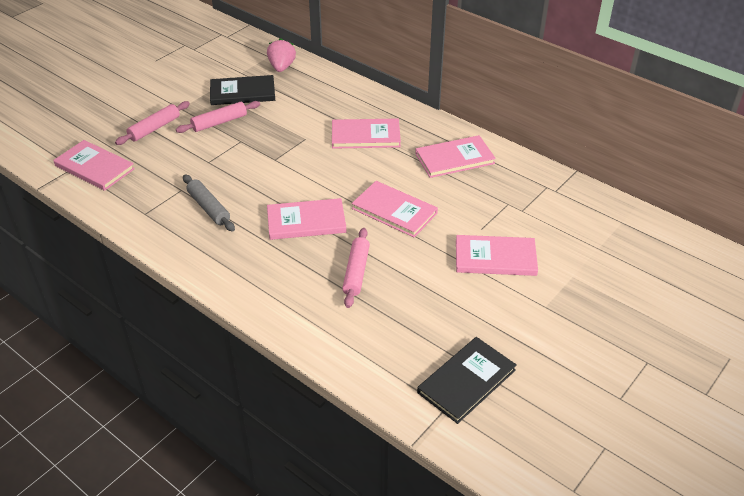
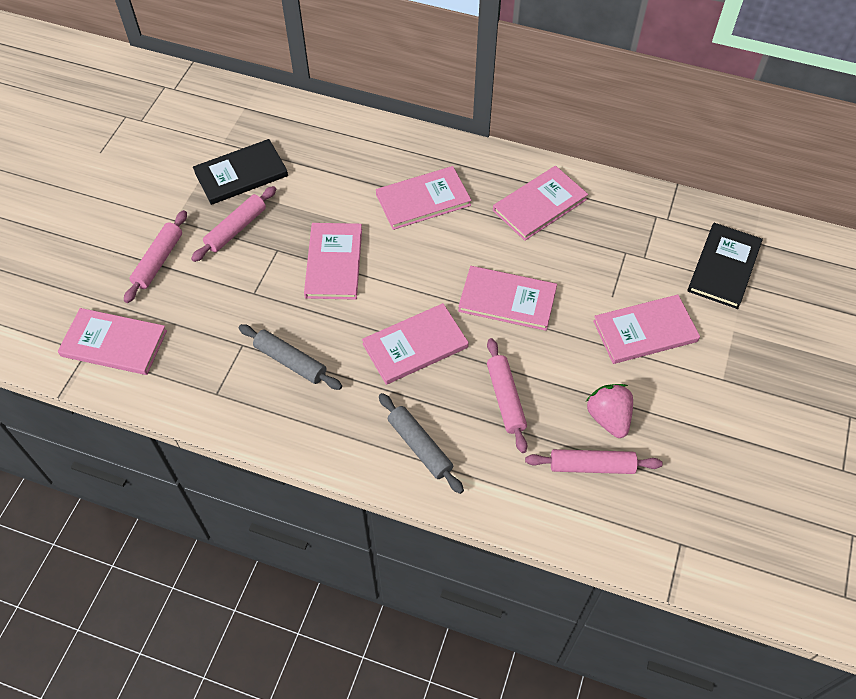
camera: 20 degrees left, 15 degrees up
(272, 284) = (420, 446): none -> grey rolling pin
(276, 158) = (334, 263): none -> pink book
(281, 67) = (270, 121): pink strawberry -> pink strawberry (608, 418)
(400, 334) = (591, 466): none -> pink rolling pin
(466, 381) = (687, 502): black book -> black book (724, 267)

